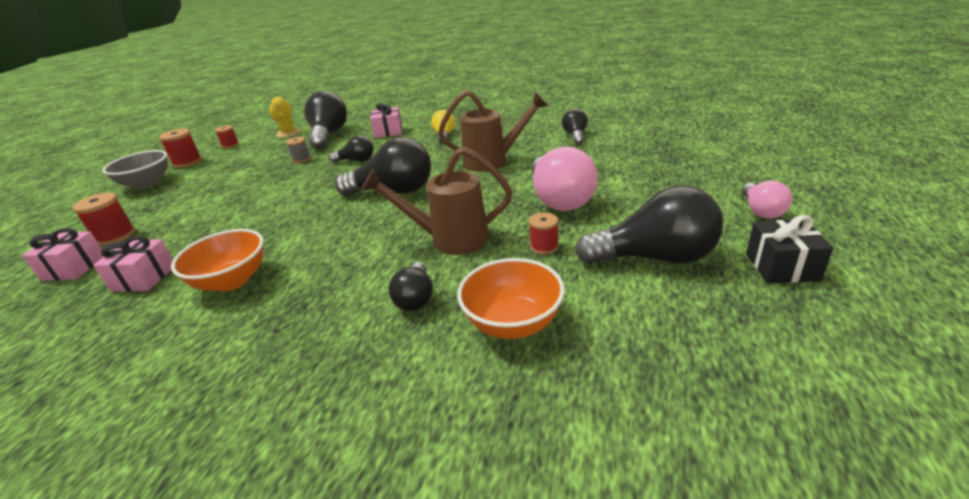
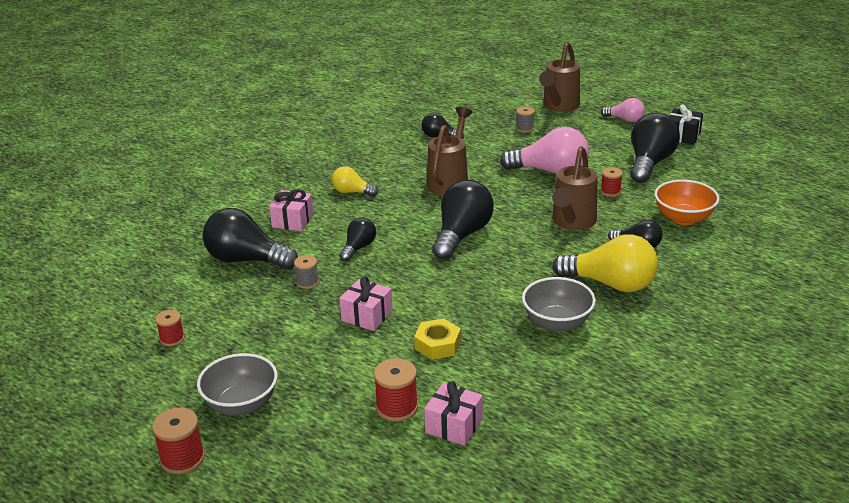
camera: 70 degrees left, 0 degrees up
(144, 278) = (514, 373): pink gift -> pink gift (367, 316)
(187, 162) = (196, 374): red spool -> red spool (182, 459)
(204, 229) = (437, 345): none -> yellow nut
(232, 281) = (557, 323): orange bowl -> grey bowl
(288, 133) = (190, 290): yellow cactus -> none
(315, 298) = (610, 284): none -> yellow light bulb
(644, 163) = (525, 128): none -> grey spool
(727, 165) = (559, 106): none -> brown watering can

